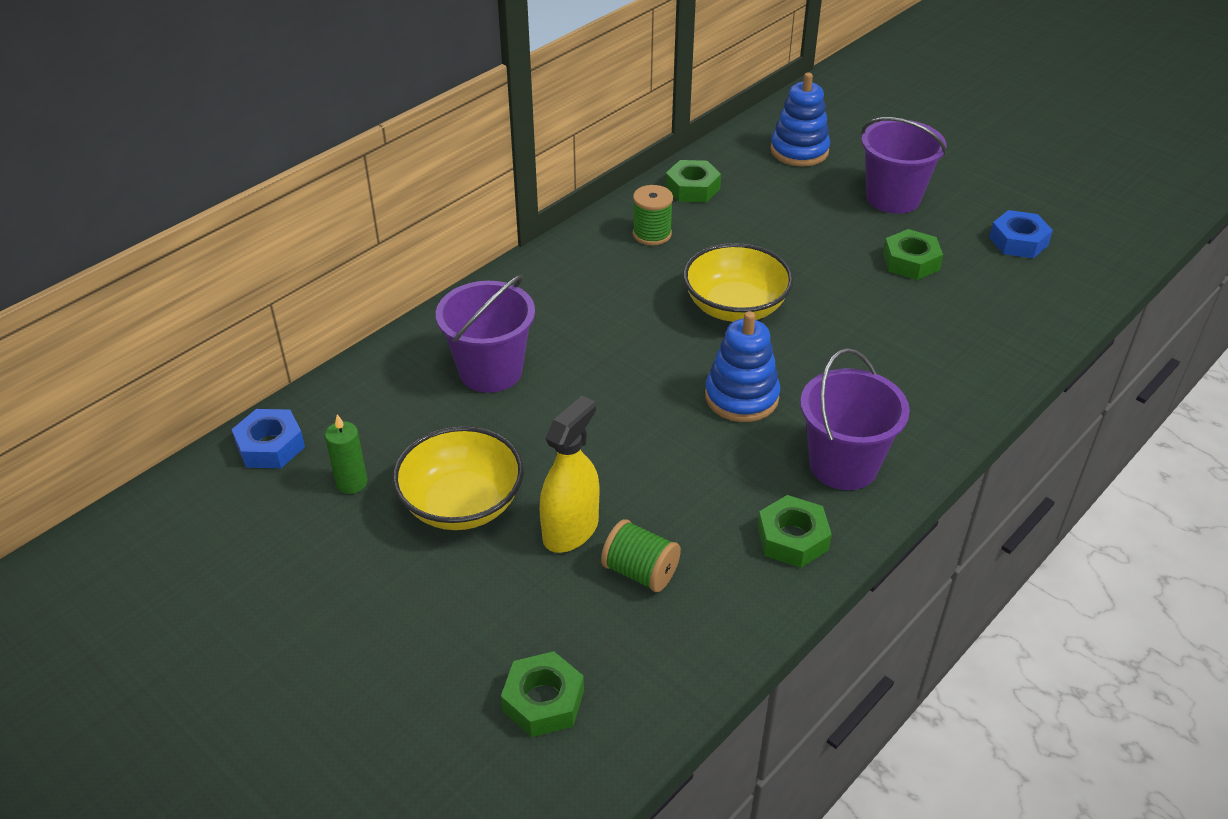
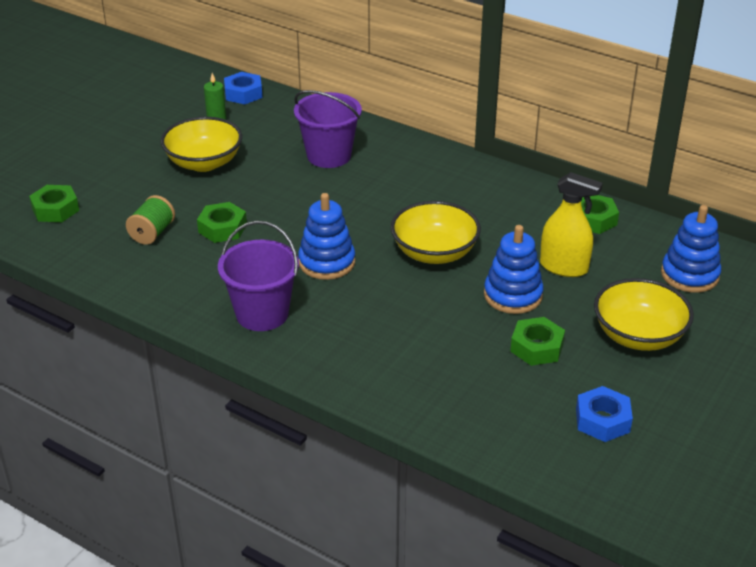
camera: 80 degrees right, 5 degrees down
(570, 530) = (186, 203): yellow spray bottle -> yellow spray bottle (564, 267)
(652, 234) = (516, 205): green spool -> none
(792, 538) = (185, 293): green nut -> green nut (222, 228)
(822, 263) = (513, 295): none -> blue stacking toy
(893, 198) = (638, 335): purple bucket -> yellow bowl

